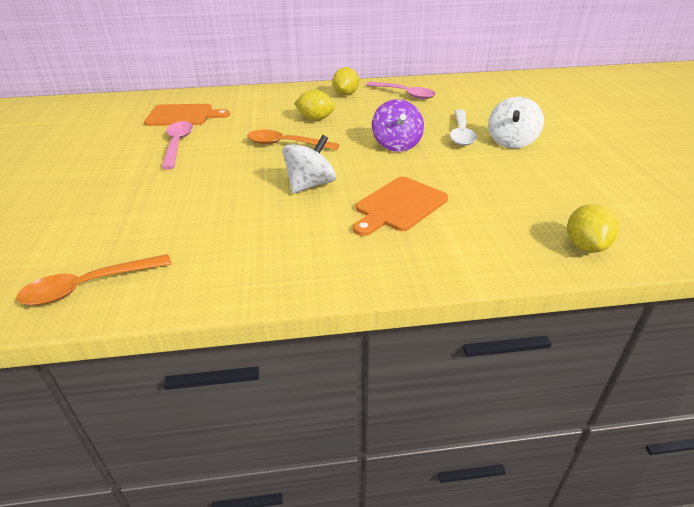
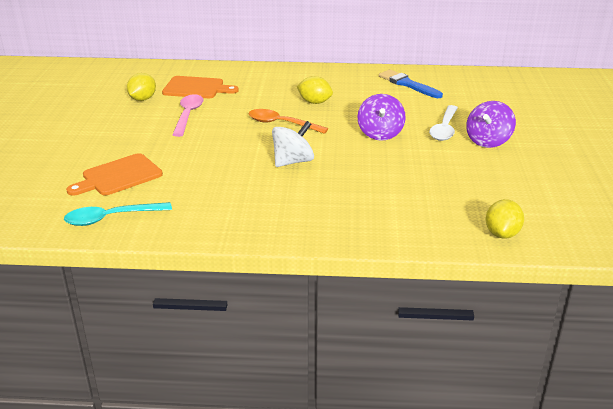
camera: 10 degrees right, 5 degrees down
(89, 286) = (112, 218): orange spoon -> turquoise spoon
(345, 94) = (351, 80): yellow lemon -> yellow lemon (142, 99)
(399, 206) = (361, 186): orange cutting board -> orange cutting board (119, 176)
(404, 94) = (407, 84): pink spoon -> blue brush
(511, 142) = (488, 141): white spinning top -> purple spinning top

